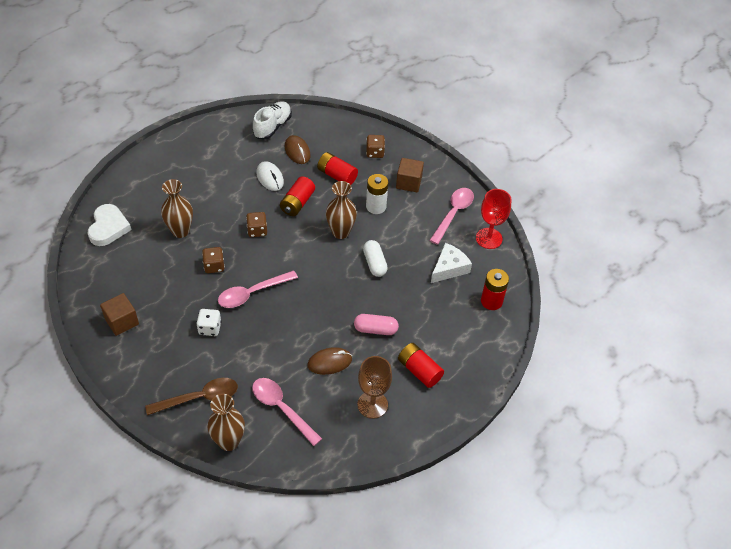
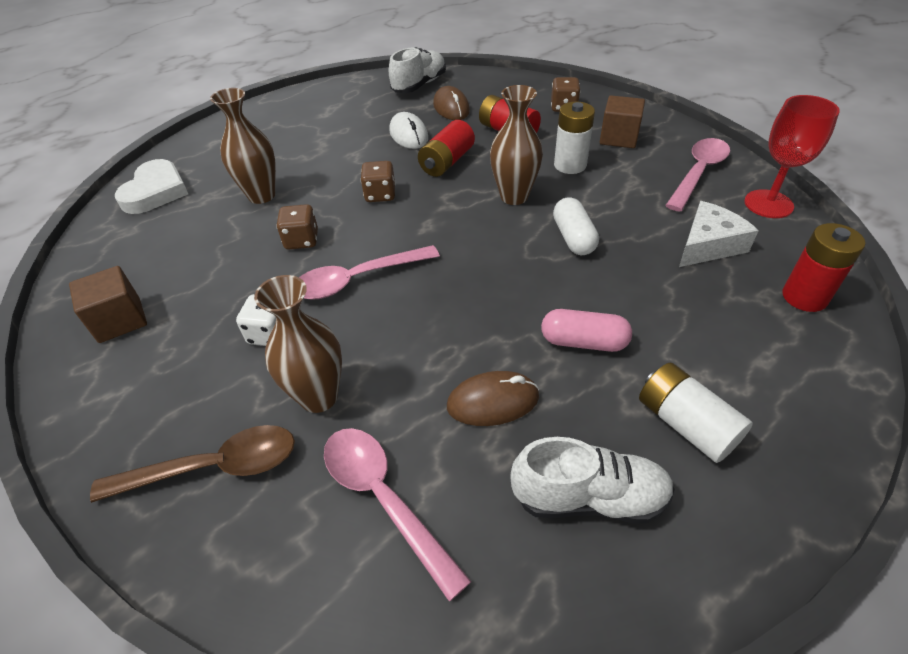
camera: 10 degrees right, 5 degrees down
(229, 442) = (251, 577): brown vase -> brown vase (319, 397)
(372, 404) = (589, 498): brown goblet -> white shoe
(419, 370) = (685, 424): red battery -> white battery

